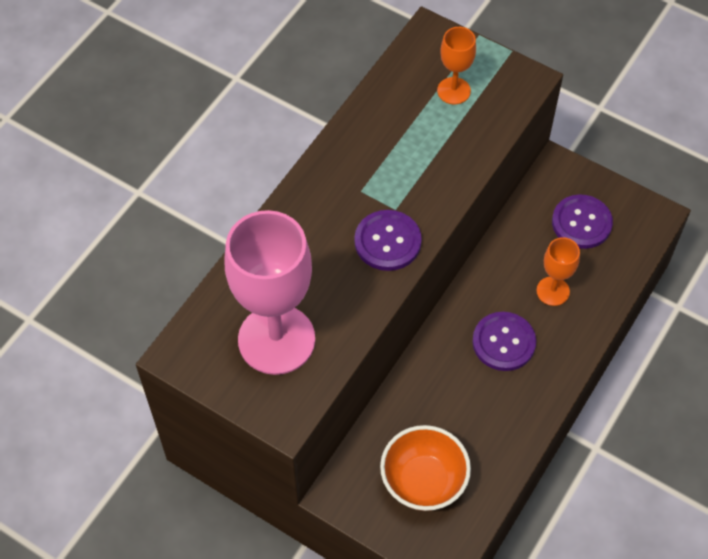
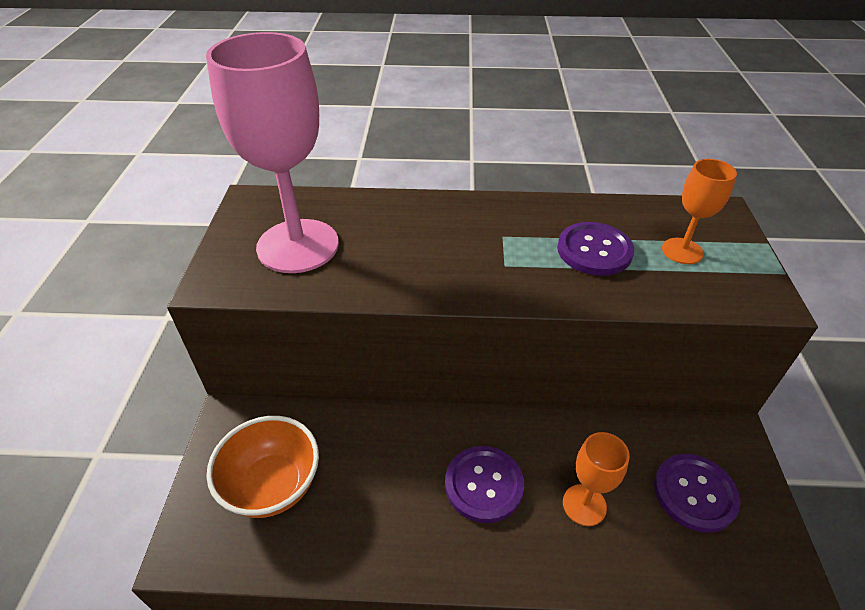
camera: 60 degrees right, 15 degrees down
(387, 241) = (462, 274): purple button -> purple button (594, 250)

